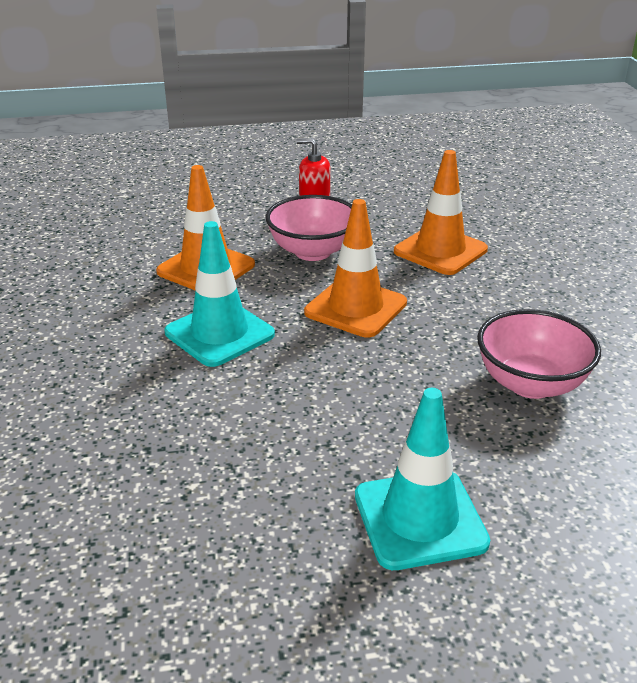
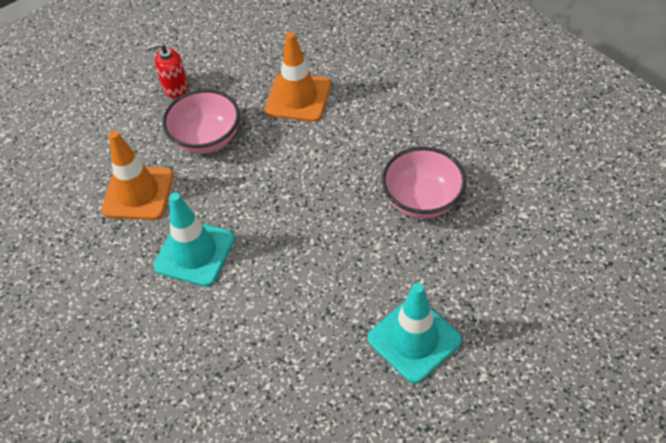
camera: 25 degrees left, 20 degrees up
(355, 308) = (273, 183): orange traffic cone -> none

